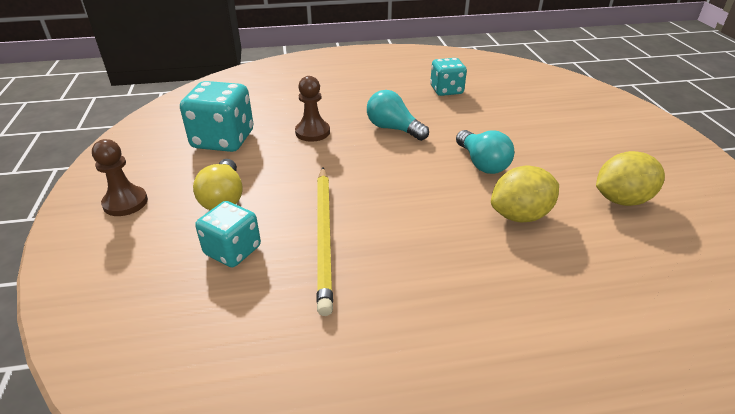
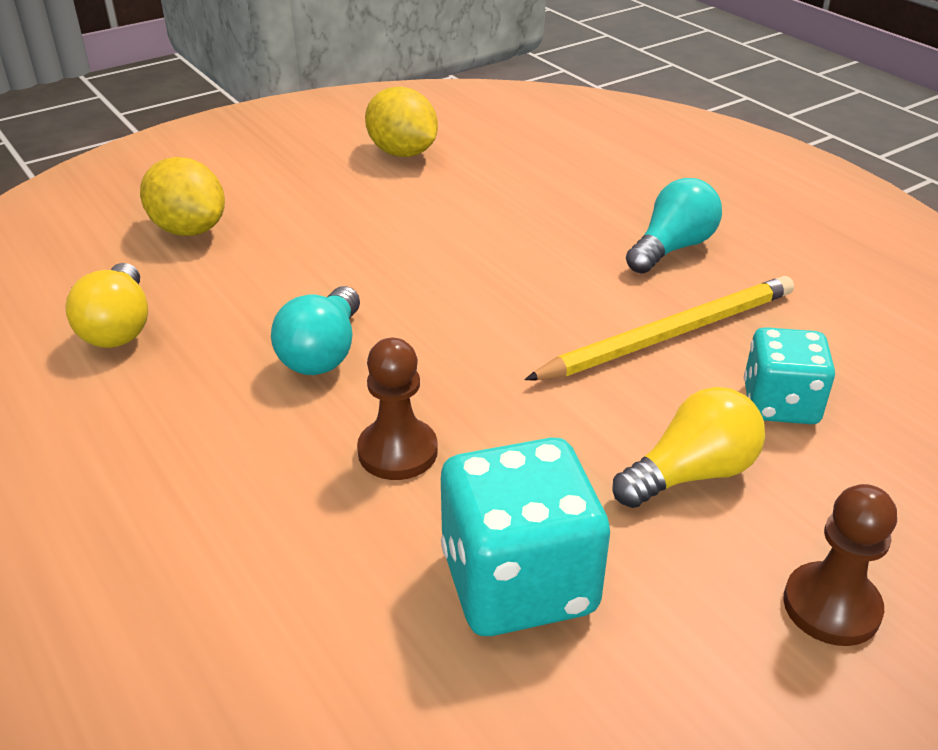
camera: 115 degrees left, 0 degrees up
(446, 90) = (119, 327): turquoise dice -> yellow light bulb
(482, 163) = (384, 248): turquoise light bulb -> turquoise light bulb (672, 248)
(520, 215) = (489, 207): yellow lemon -> yellow lemon (189, 230)

